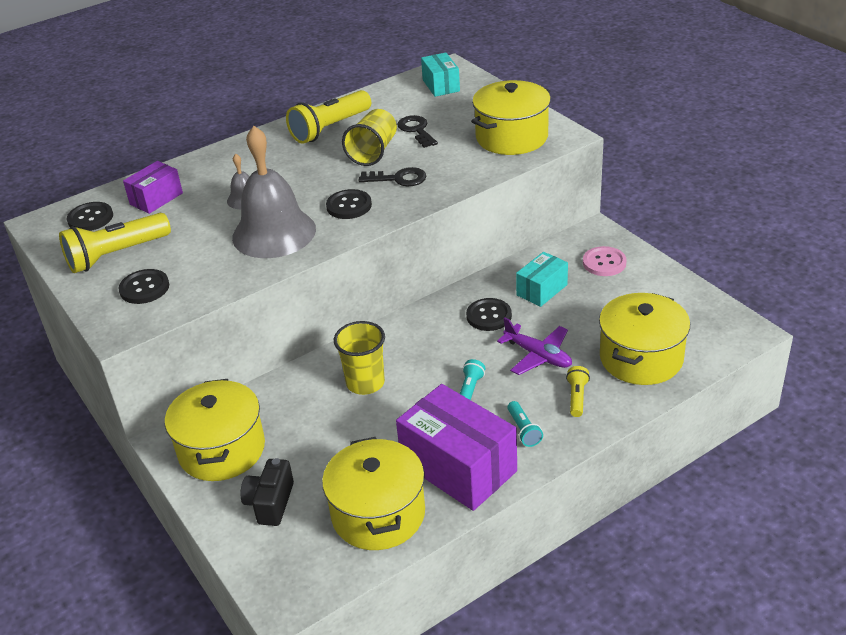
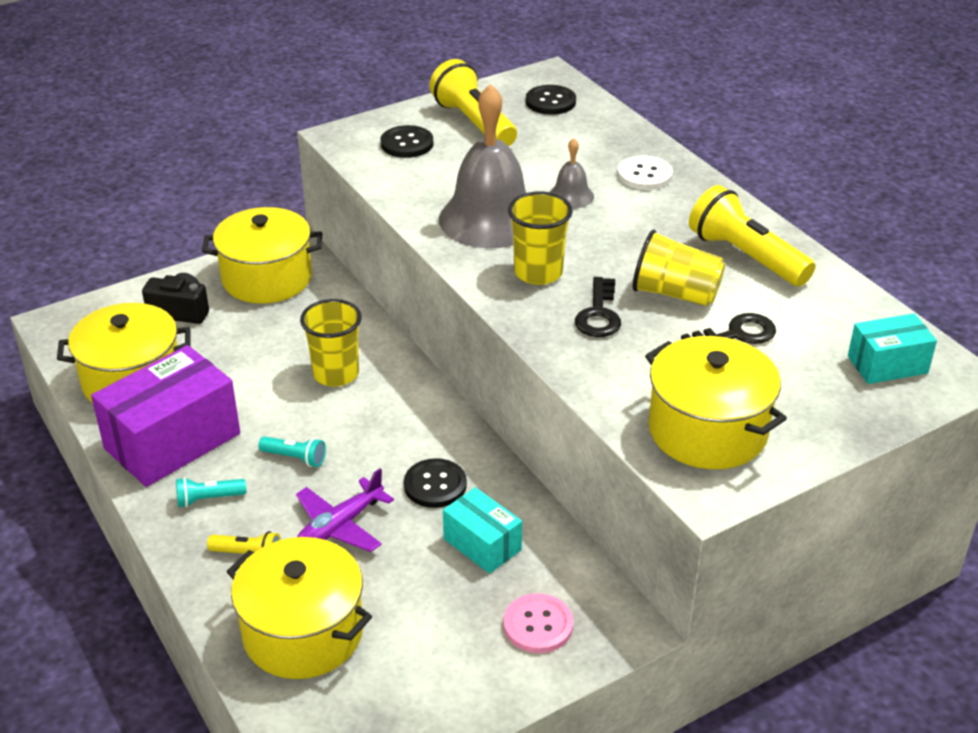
camera: 90 degrees right, 0 degrees up
(156, 199) = (583, 138): purple box -> none
(219, 169) = (644, 175): none -> white button
(349, 206) = (538, 273): black button -> yellow cup

